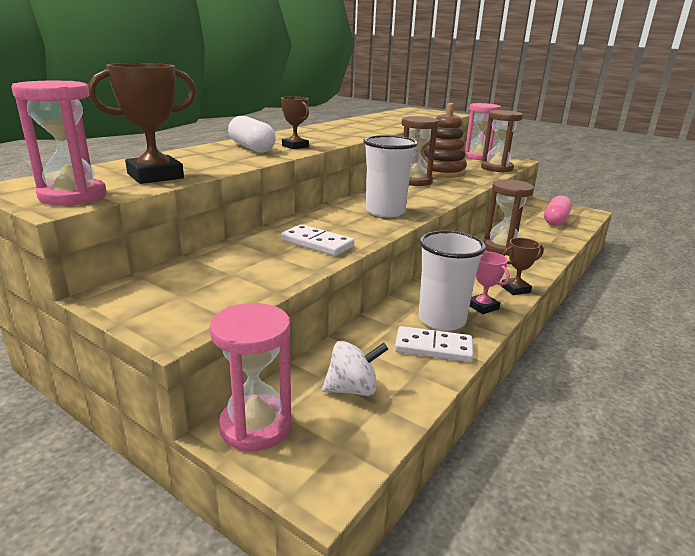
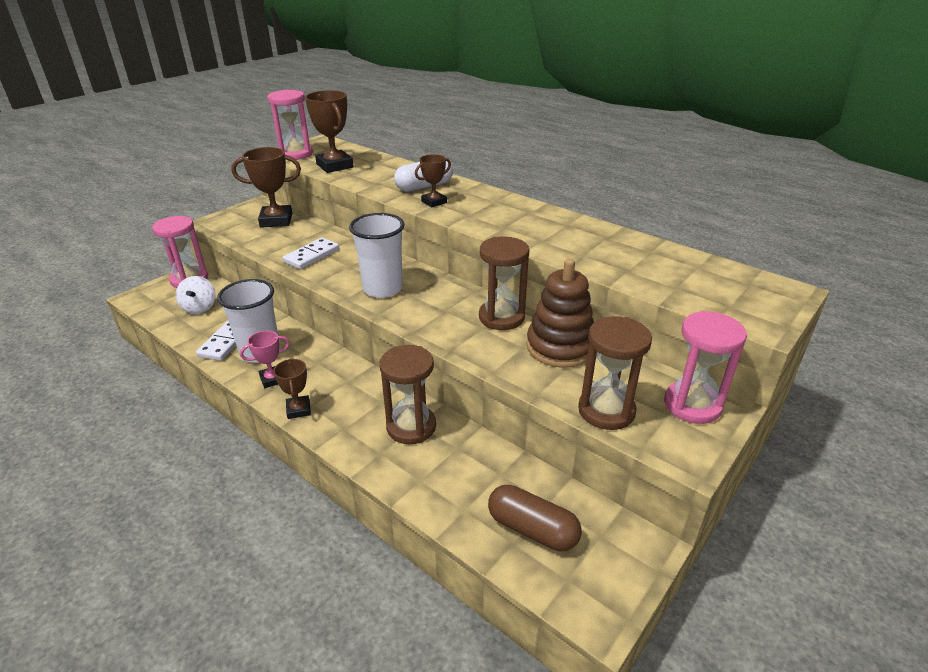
camera: 95 degrees right, 10 degrees up
(195, 274) = (276, 220): none -> brown trophy
(556, 220) = (532, 529): pink capsule -> brown capsule

